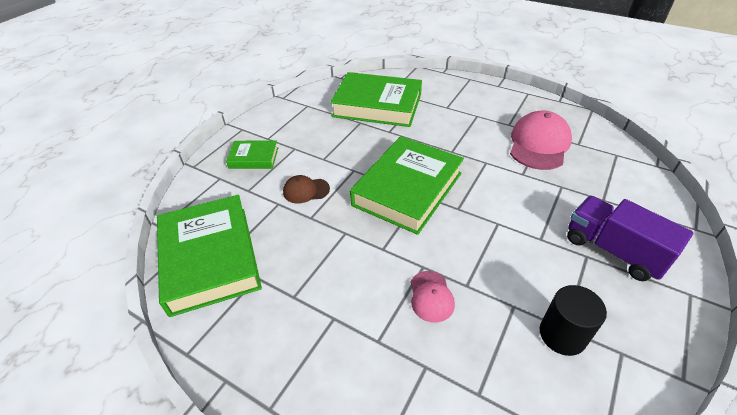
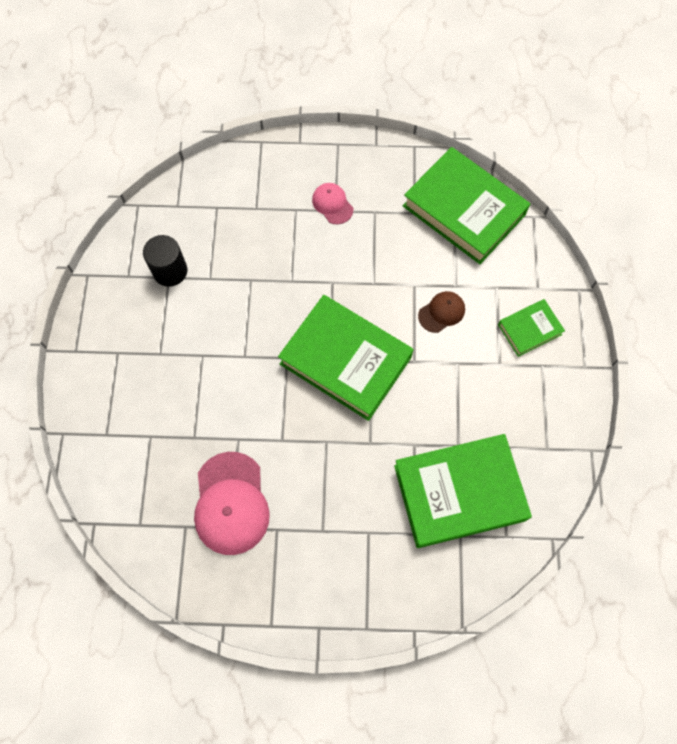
camera: 150 degrees right, 25 degrees up
(407, 189) = (345, 360): green book -> green book turned 60 degrees counterclockwise
(431, 296) = (273, 258): pink cap -> pink cap (332, 204)
(613, 250) = (137, 370): purple truck -> none

